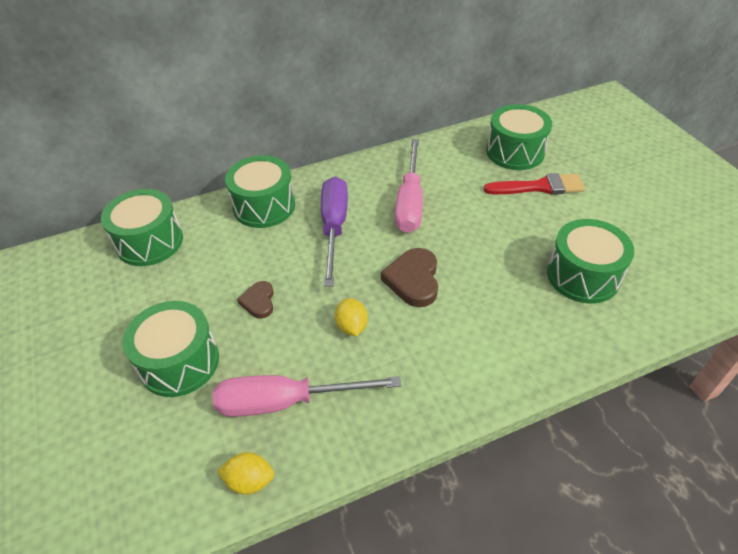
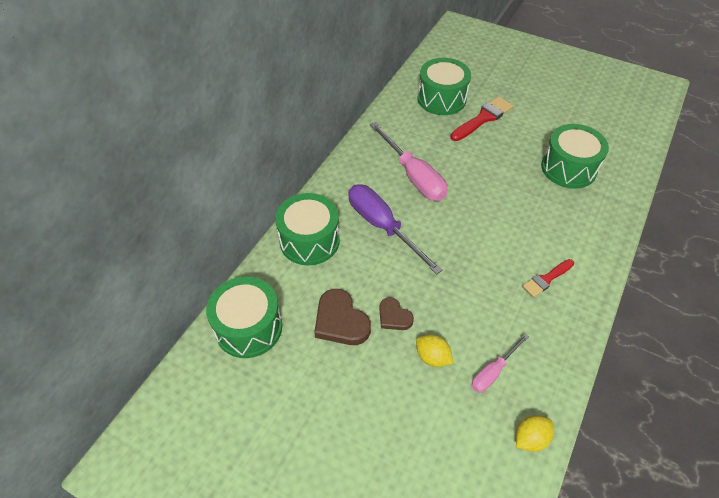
camera: 40 degrees left, 5 degrees up
(179, 362) = (390, 400): green drum -> none
(286, 401) = (493, 371): pink screwdriver -> pink screwdriver, size x0.54
(352, 326) = (475, 291): yellow lemon -> yellow lemon (432, 357)
(413, 280) = (478, 233): brown heart -> brown heart (340, 321)
(434, 359) = (546, 279): none -> red brush

